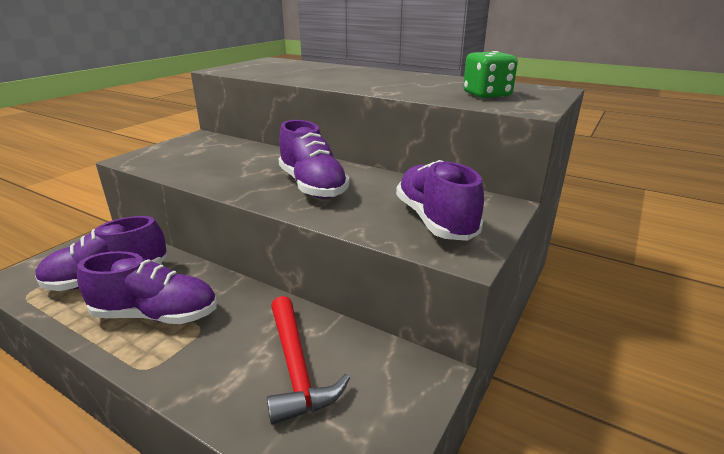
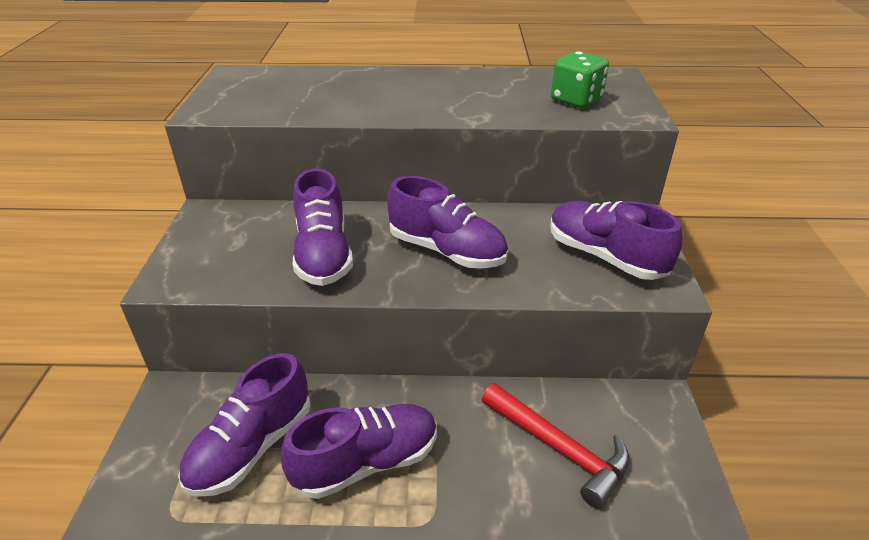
camera: 30 degrees left, 10 degrees up
(231, 168) = (323, 254): none -> purple shoe

